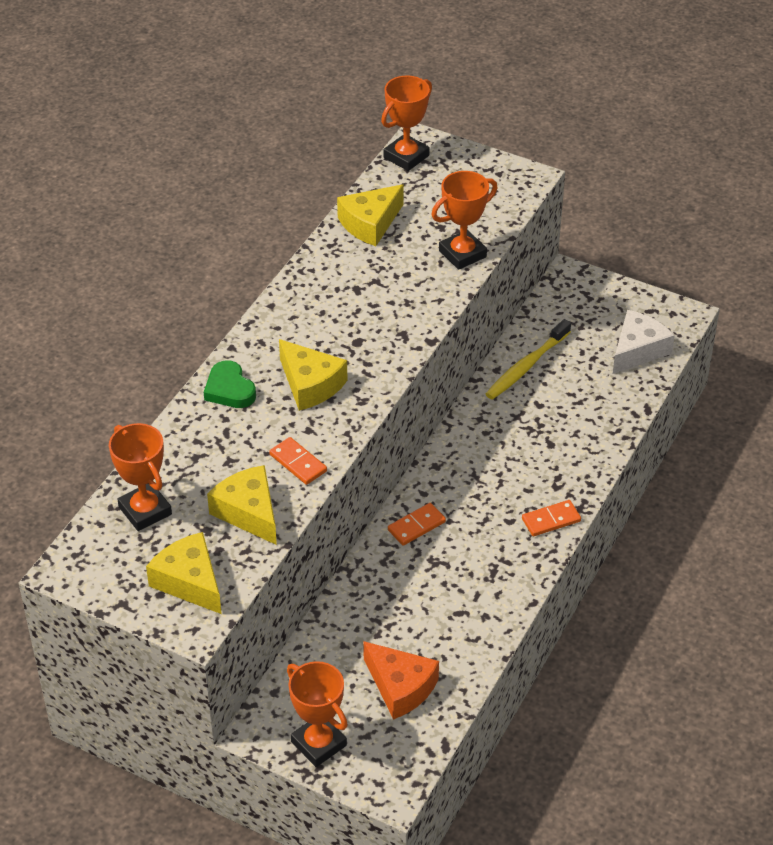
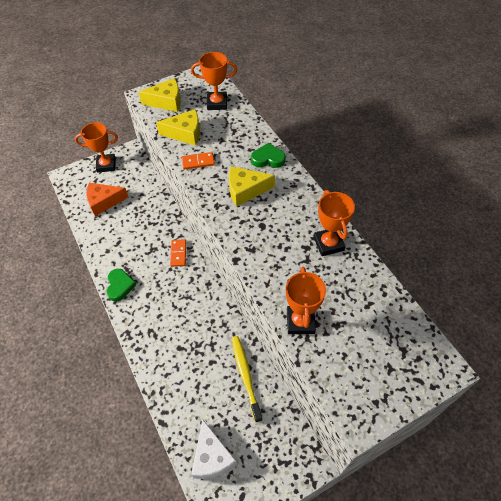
camera: 125 degrees right, 10 degrees up
(370, 223) = (364, 286): yellow cheese -> none
(406, 156) = (429, 348): orange trophy -> orange trophy (328, 244)
(525, 560) = (120, 286): none -> green heart
(551, 520) = (132, 313): orange domino -> none

